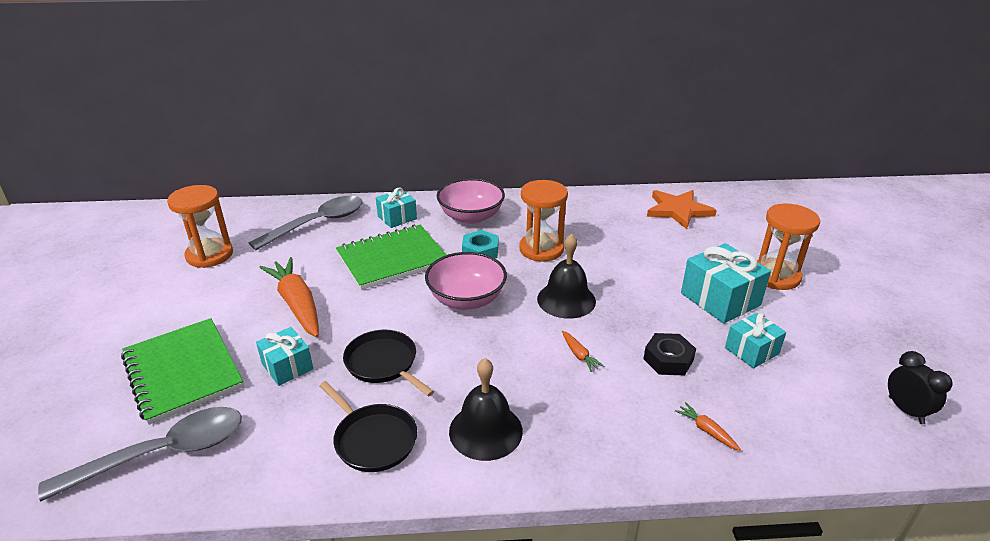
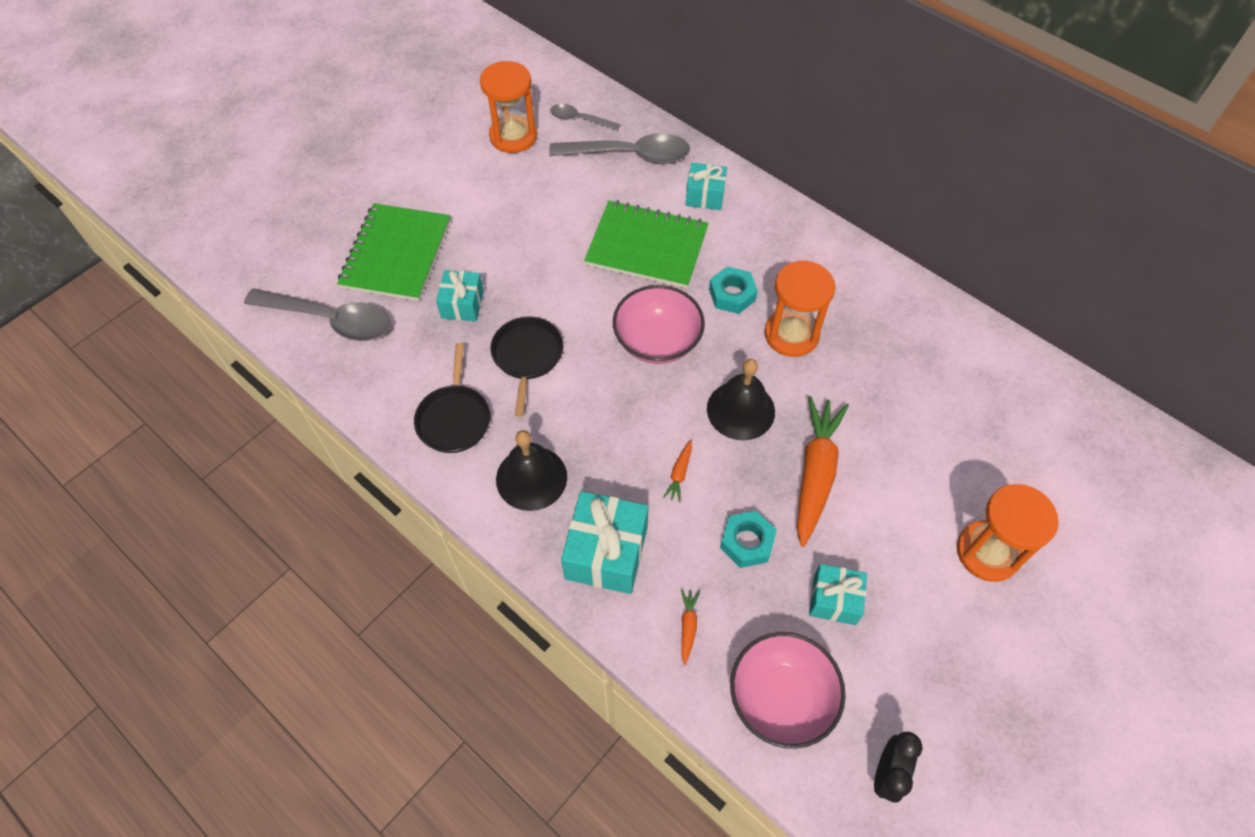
camera: 45 degrees right, 25 degrees up
(255, 224) = (579, 119): none -> grey spoon
(297, 304) = (525, 244): orange carrot -> orange carrot (815, 473)
(471, 217) = (774, 243): pink bowl -> pink bowl (781, 698)
(668, 359) = (747, 542): black nut -> turquoise nut
(678, 210) = (1006, 392): orange star -> none
(720, 299) = (886, 527): turquoise gift -> turquoise gift (606, 553)

